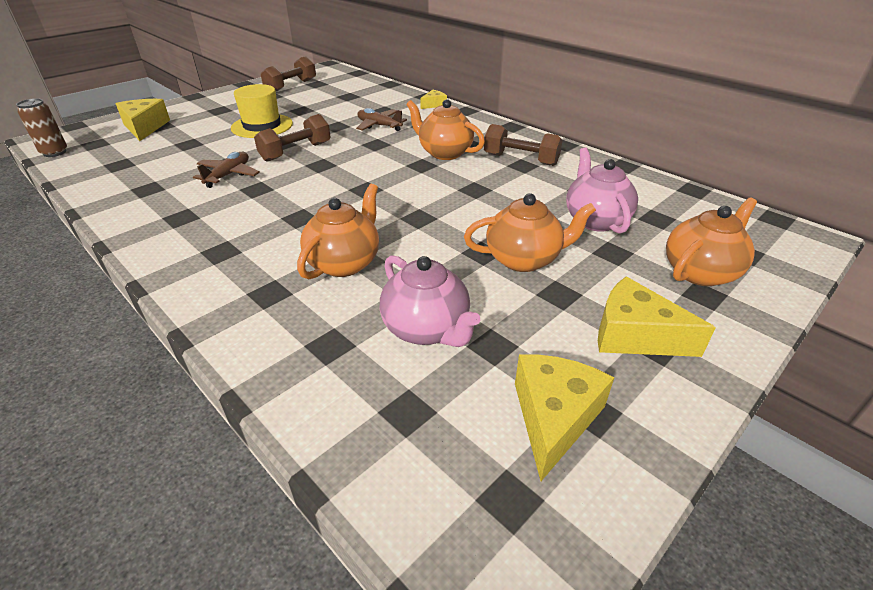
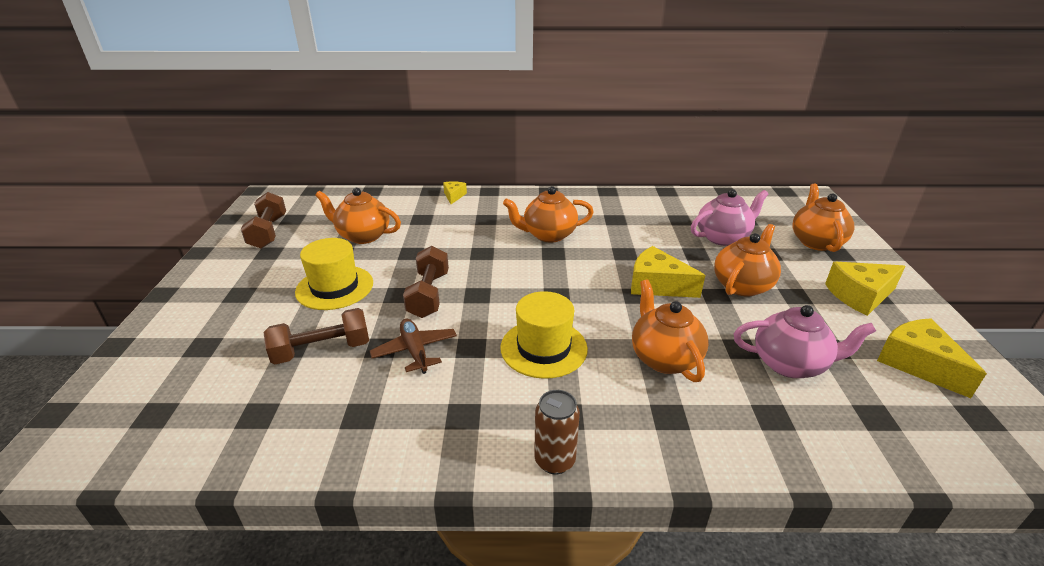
camera: 45 degrees left, 5 degrees down
(54, 152) = (115, 459): brown can -> brown can (554, 460)
(145, 127) = (183, 359): yellow cheese -> yellow cheese (657, 285)
(289, 212) = (543, 348): none -> yellow hat
(331, 106) = (363, 236): none -> orange teapot
(379, 126) = (449, 235): brown plane -> none
(520, 159) = (606, 215): brown dumbbell -> brown dumbbell (322, 350)
(595, 220) = (723, 237): pink teapot -> pink teapot turned 120 degrees clockwise

